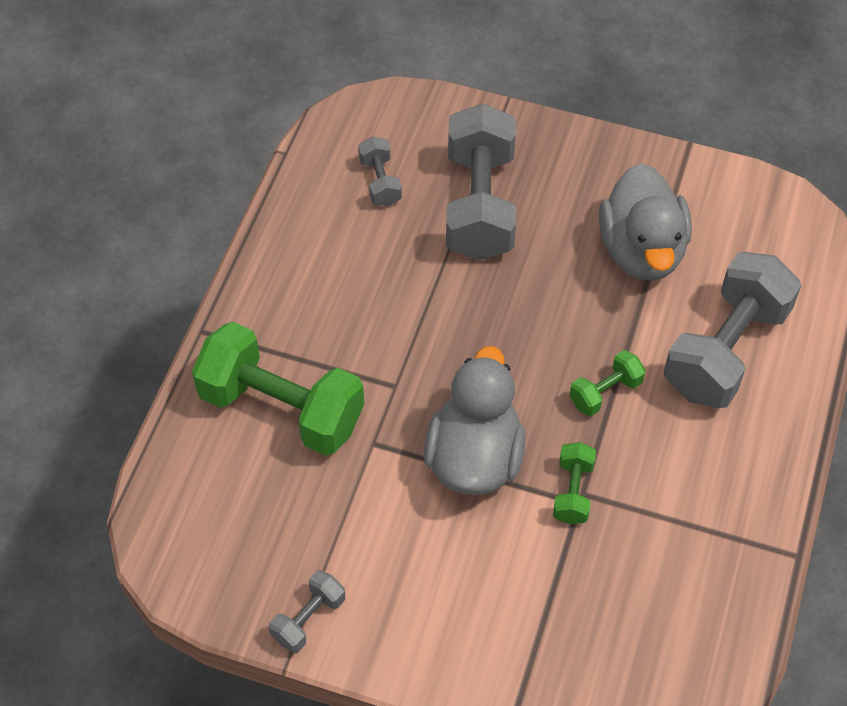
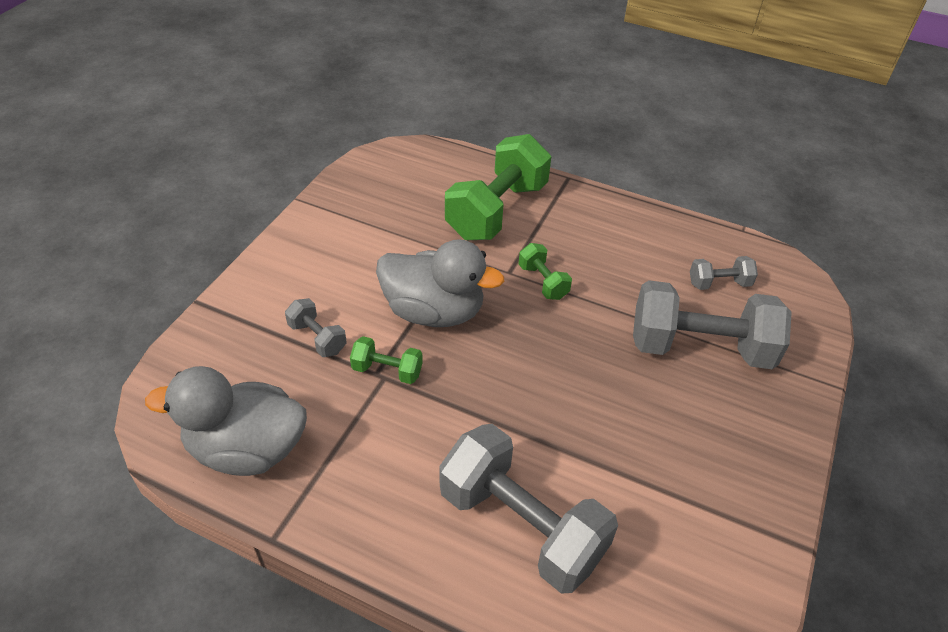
camera: 95 degrees right, 10 degrees down
(308, 619) = (326, 211): grey dumbbell -> grey dumbbell (317, 338)
(605, 392) = (484, 411): green dumbbell -> green dumbbell (543, 282)
(641, 250) = (651, 471): grey duck -> grey duck (247, 449)

